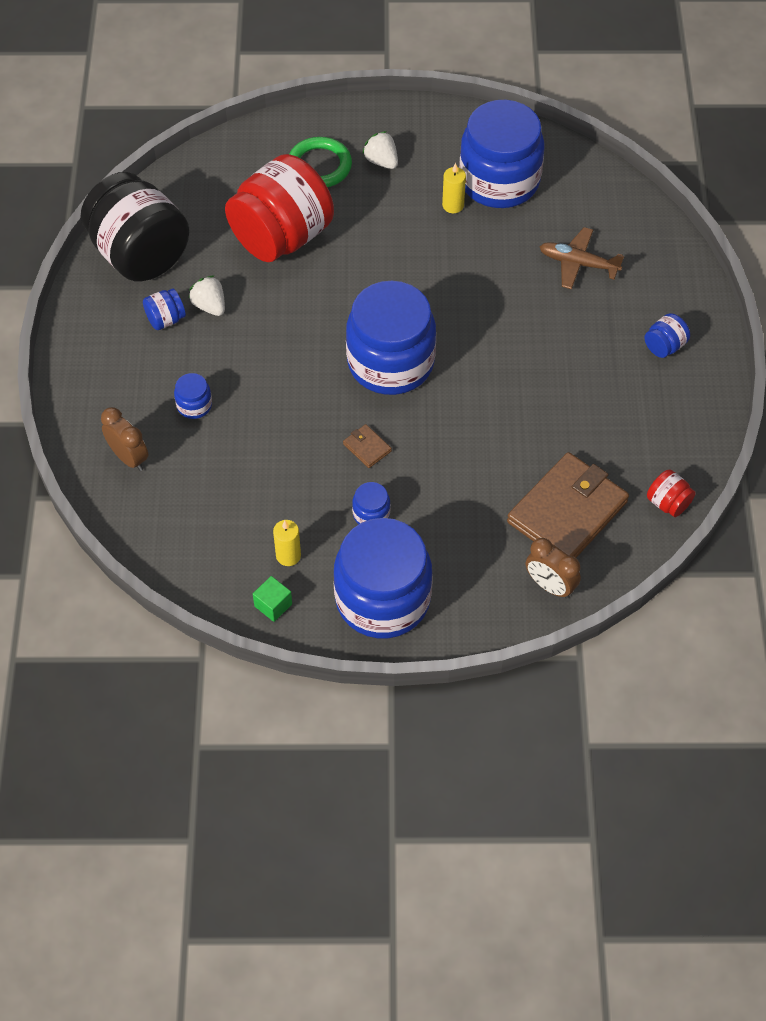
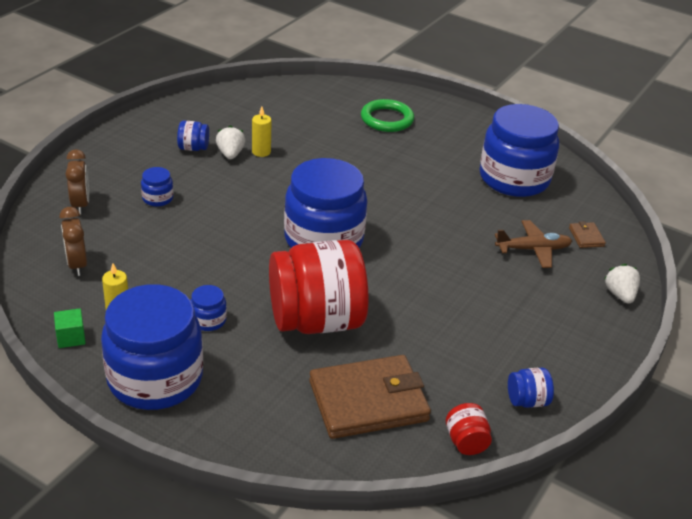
camera: 30 degrees right, 20 degrees down
(140, 254) = (216, 111): black jar -> none
(282, 237) = (320, 142): red jar -> red jar (316, 320)
(367, 447) = (251, 279): brown wallet -> brown wallet (586, 237)
(381, 161) = (434, 134): white strawberry -> white strawberry (620, 295)
(453, 205) = (464, 177): yellow candle -> yellow candle (261, 152)
(550, 586) = (300, 445): brown clock -> brown clock (77, 265)
(578, 263) = (533, 249): brown plane -> brown plane turned 120 degrees clockwise
(664, 346) = (562, 333): blue jar -> blue jar (527, 401)

